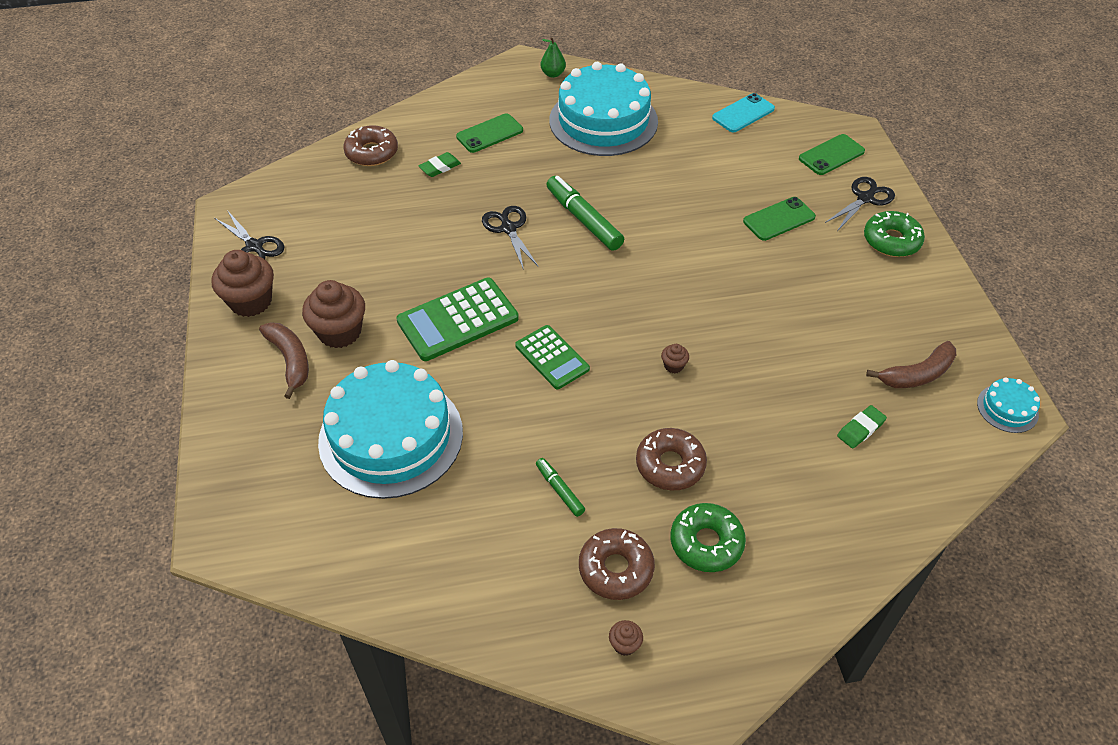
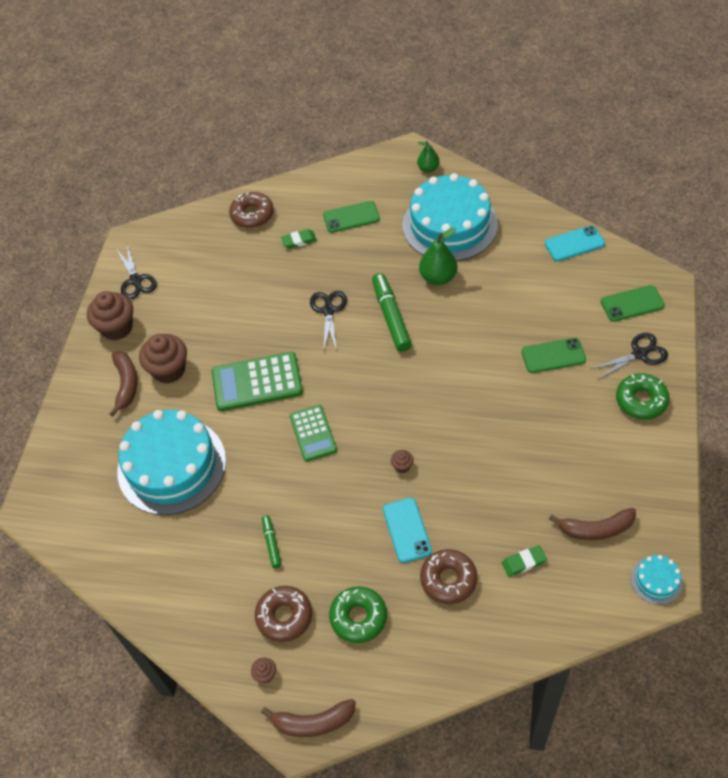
camera: 25 degrees right, 5 degrees up
(616, 171) = (438, 277): none -> green pear
(670, 465) = (361, 548): brown donut -> brown donut (448, 580)
(712, 682) = (313, 722): none -> brown banana
(713, 431) = (407, 530): none -> turquoise phone

